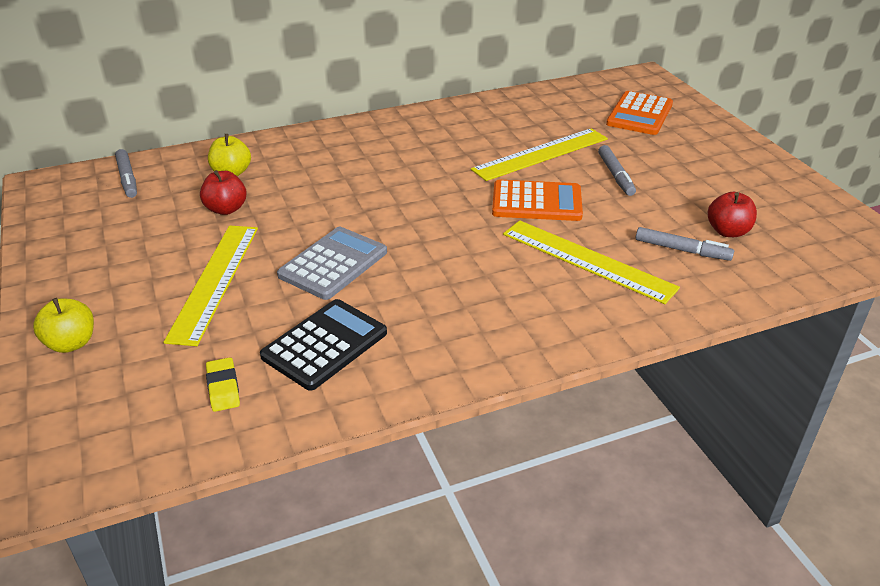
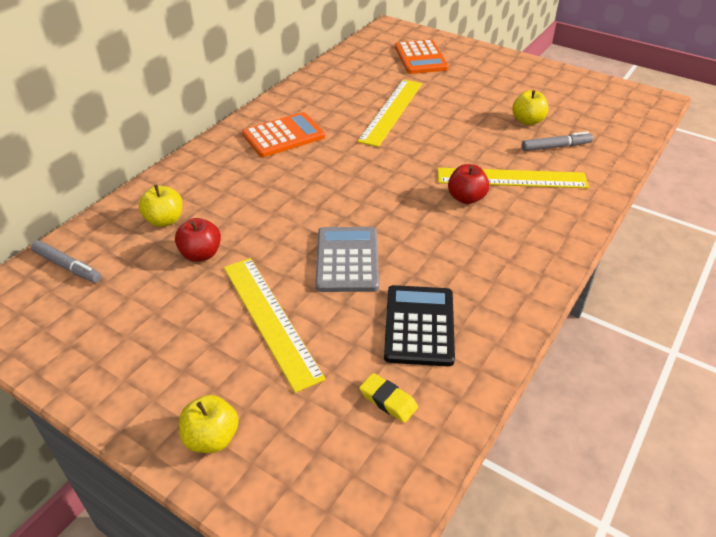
camera: 35 degrees left, 5 degrees up
(536, 202) = (431, 149): orange calculator -> orange calculator (283, 136)
(615, 175) = (458, 109): grey marker -> none
(683, 213) = (527, 121): none -> yellow apple
(728, 231) = (565, 123): red apple -> red apple (466, 198)

